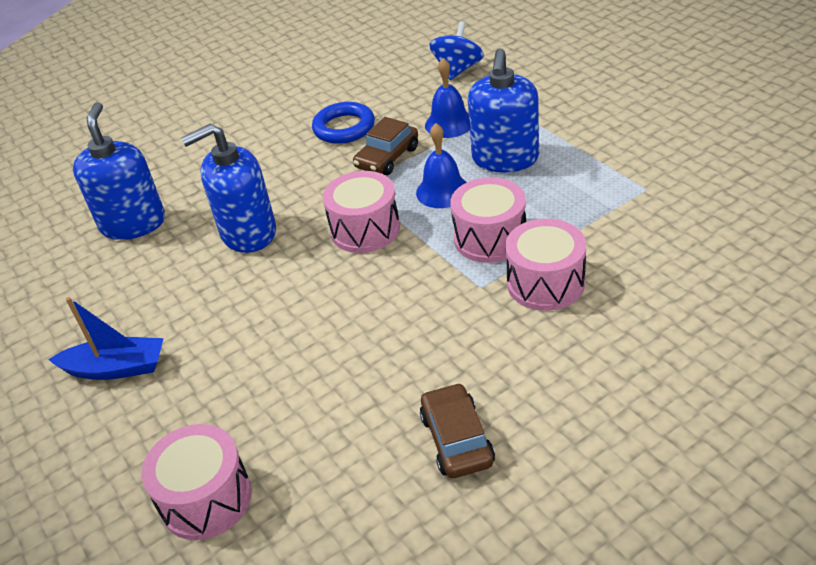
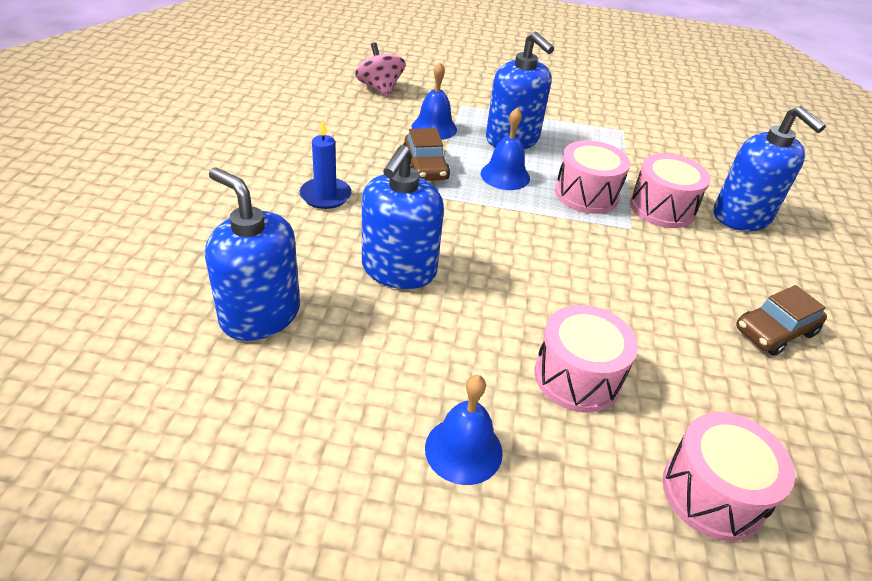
camera: 55 degrees left, 0 degrees up
(116, 368) = (463, 450): blue boat -> blue bell
(281, 155) = (325, 195): none -> blue candle
(344, 128) = (351, 156): blue ring -> none
(365, 229) = (493, 225): pink drum -> pink drum (577, 377)
(457, 439) = (774, 331): brown car -> brown car turned 60 degrees counterclockwise
(458, 70) = (380, 89): blue spinning top -> pink spinning top
(622, 331) = (741, 216): none -> blue soap dispenser

